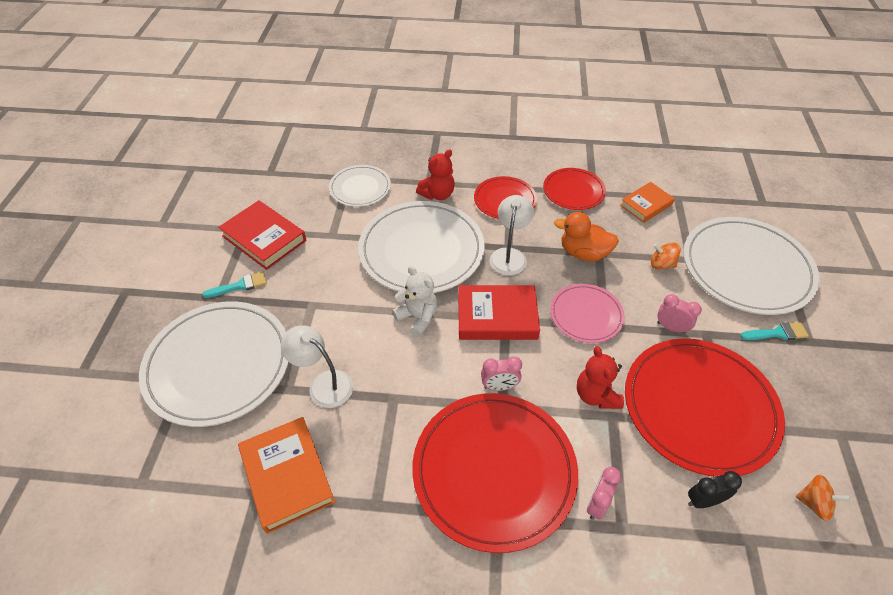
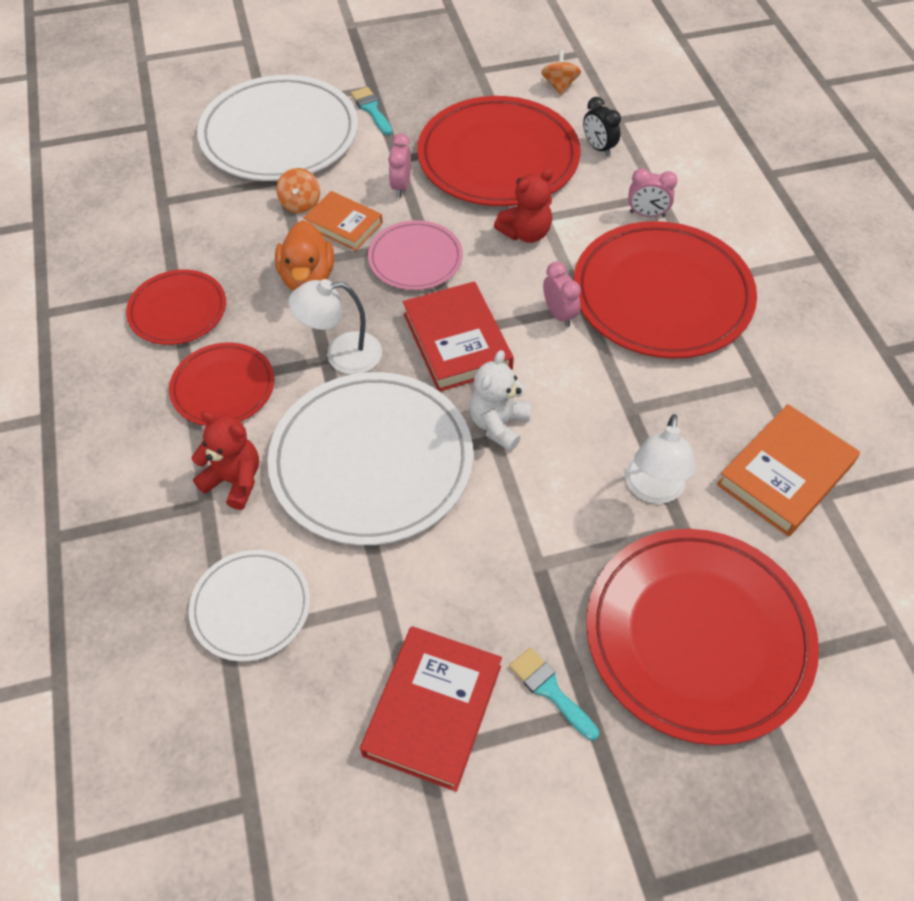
camera: 110 degrees left, 5 degrees up
(218, 365) = (698, 636): white plate -> red plate
(646, 205) = (187, 230): orange book -> orange book (344, 224)

